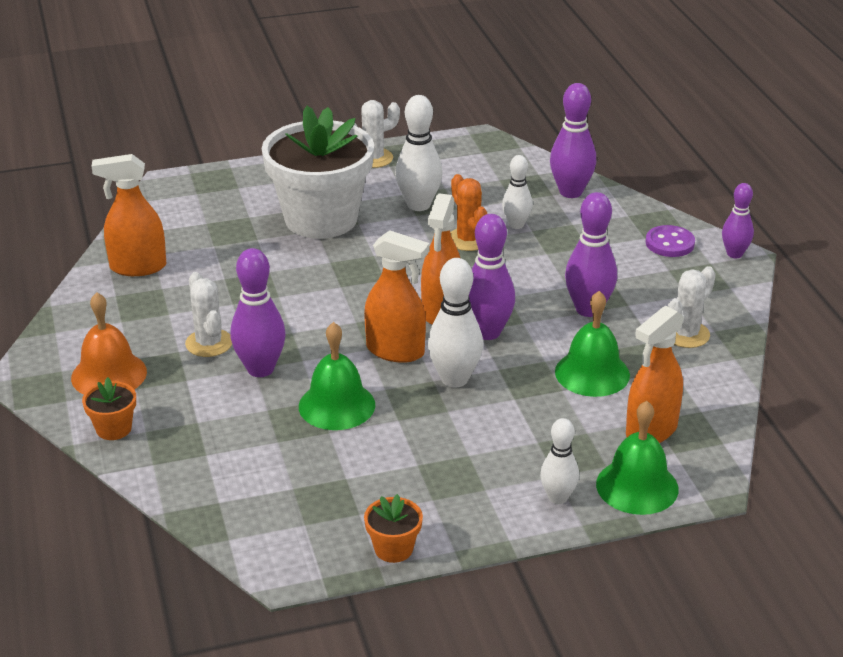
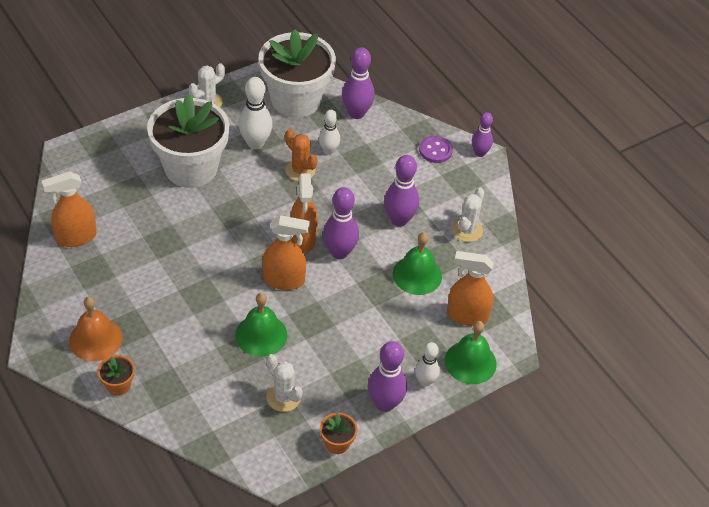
camera: 20 degrees left, 15 degrees up
(209, 343) = (154, 298): white cactus -> white cactus (283, 397)
(260, 369) = (199, 314): purple bowling pin -> purple bowling pin (385, 403)
(454, 379) = (331, 297): white bowling pin -> none
(492, 169) = (296, 100): none -> white flower pot
(651, 431) = (467, 315): orange spray bottle -> orange spray bottle turned 75 degrees clockwise

